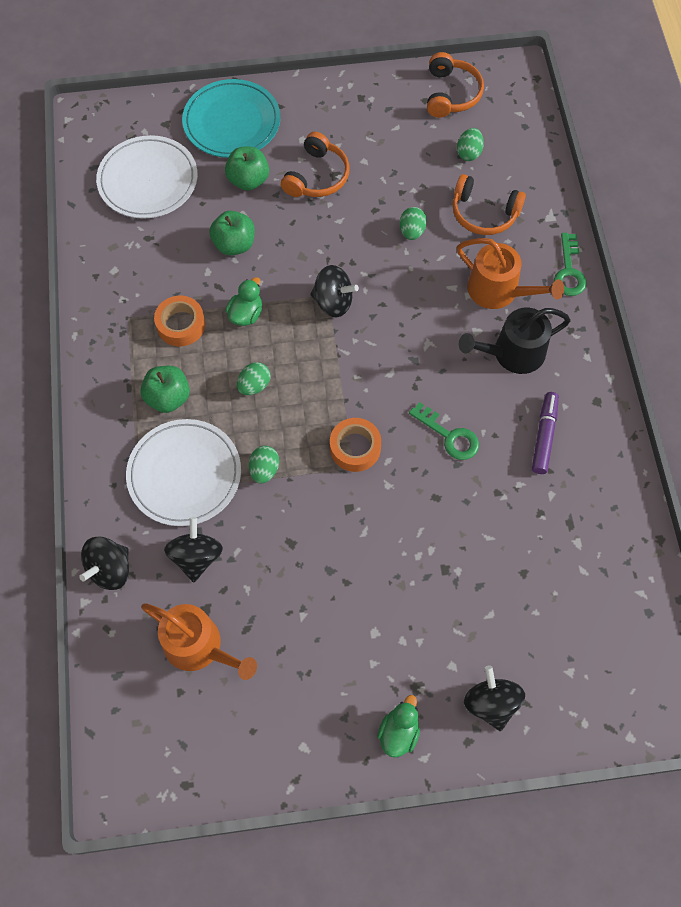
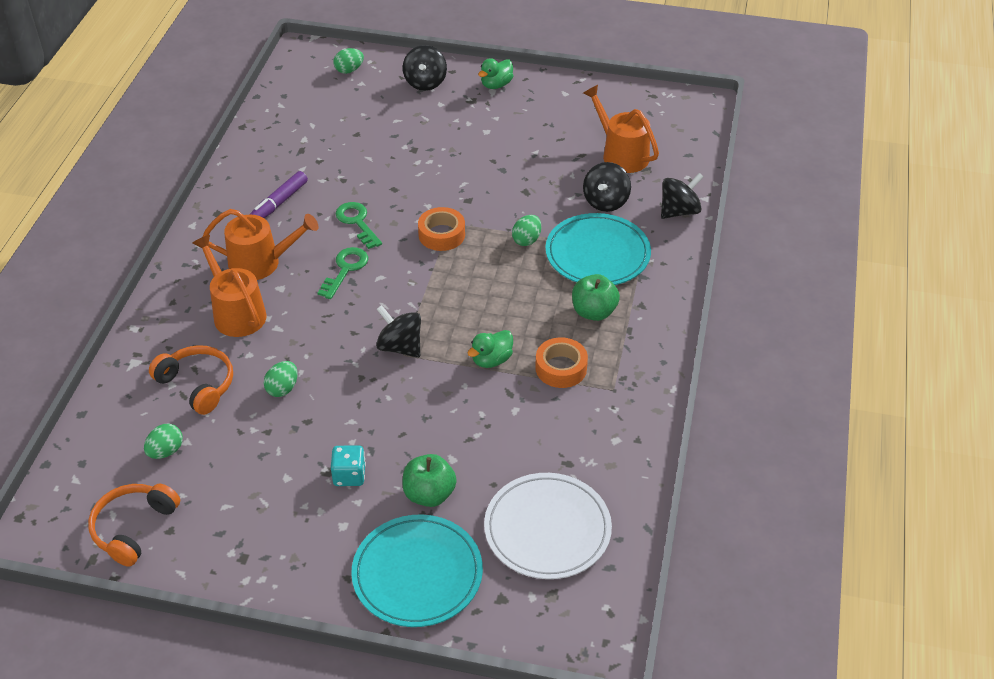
camera: 160 degrees left, 20 degrees down
(184, 474) = (597, 254): white plate -> turquoise plate
(234, 244) = (475, 429): green apple -> none
(254, 385) = (509, 300): green egg -> green egg (349, 70)
(317, 176) = (349, 475): orange headphones -> turquoise dice
(513, 353) = (261, 263): black watering can -> orange watering can
(569, 271) = (158, 311): green key -> green key (345, 269)

